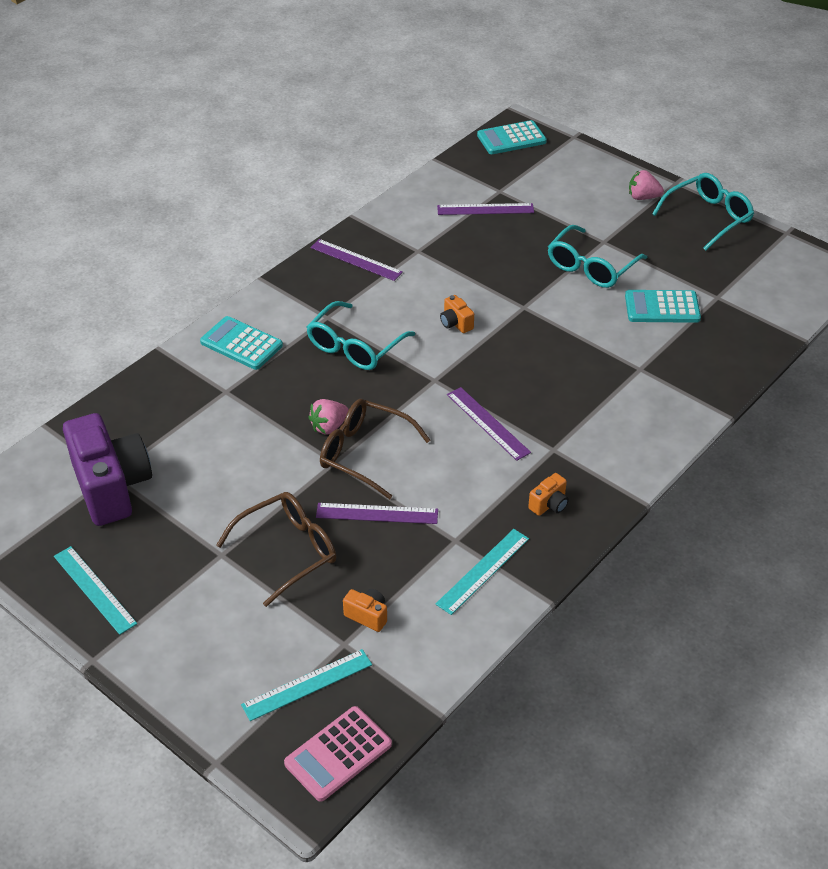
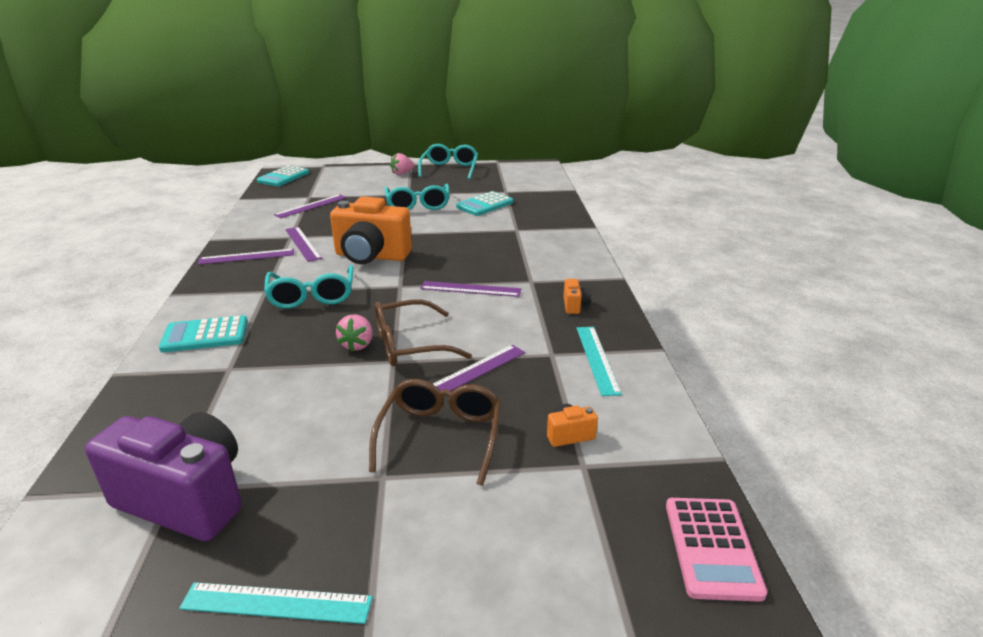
camera: 45 degrees left, 15 degrees down
(307, 685) = (605, 517): turquoise ruler -> none
(418, 268) = (302, 243): none -> purple ruler
(456, 323) = (371, 256): orange camera -> orange camera, size x2.46

